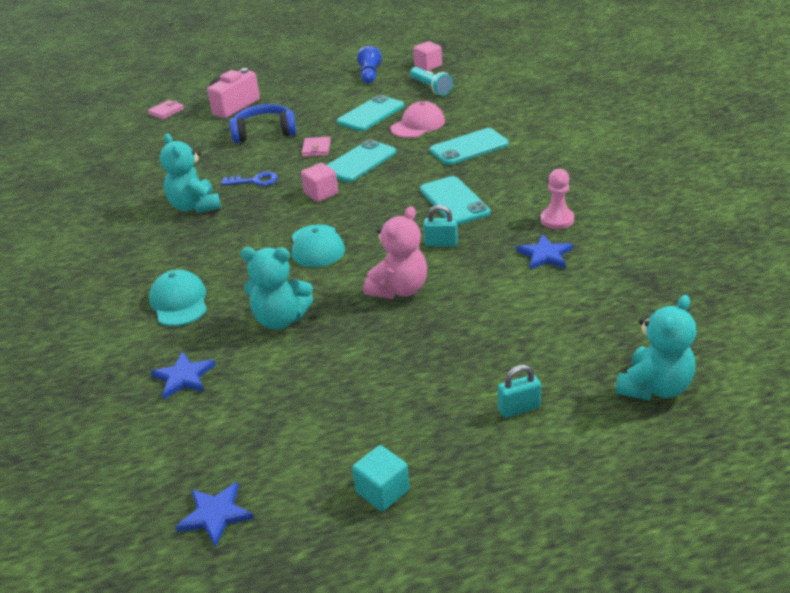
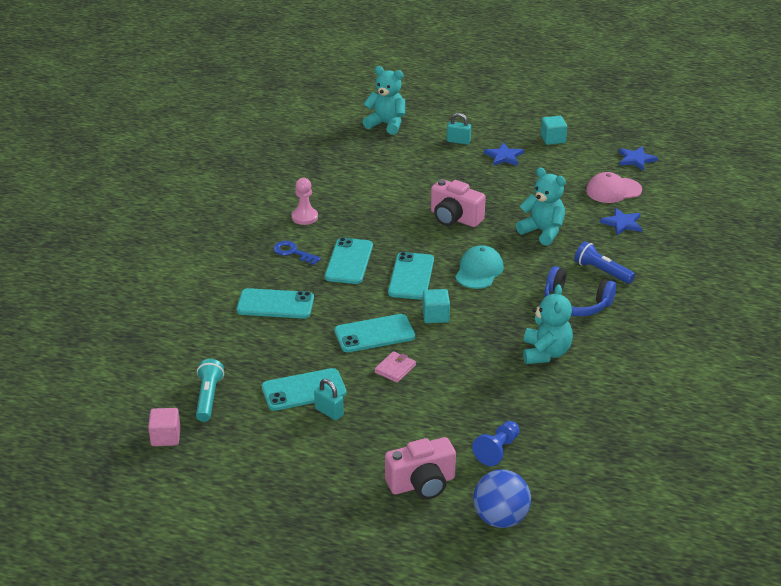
camera: 150 degrees left, 0 degrees up
(166, 111) = (500, 518): pink wallet -> blue ball
(179, 302) = (602, 271): turquoise cap -> blue flashlight
(254, 181) = (478, 357): blue key -> blue key (293, 252)
(264, 132) = (422, 419): blue headphones -> blue headphones (576, 303)
(321, 193) = (435, 316): pink cube -> turquoise cube
(369, 75) = (237, 457): blue pawn -> blue pawn (497, 450)
(379, 213) = (411, 276): none -> turquoise phone
(399, 289) = (454, 218): pink teddy bear -> pink camera
(418, 125) = (281, 352): pink cap -> pink cap (613, 190)
(441, 243) = (396, 235): turquoise padlock -> turquoise padlock (329, 412)
(545, 255) = (345, 200): blue star -> blue star (504, 156)
(654, 387) = (386, 124): turquoise teddy bear -> turquoise teddy bear turned 45 degrees clockwise

